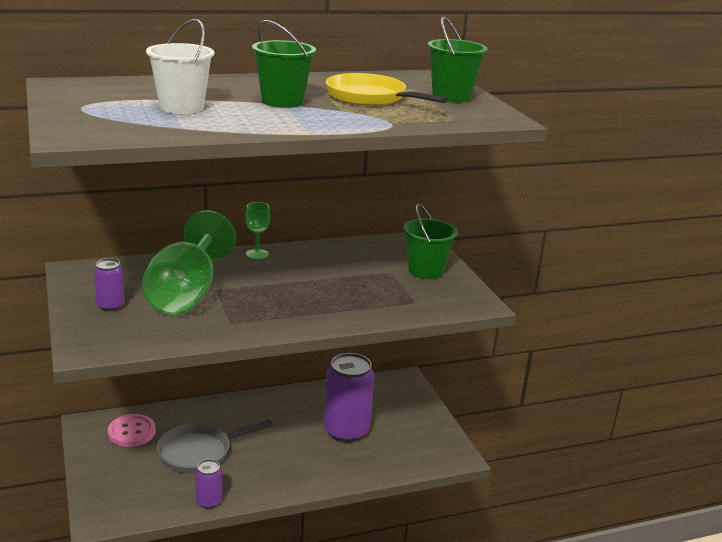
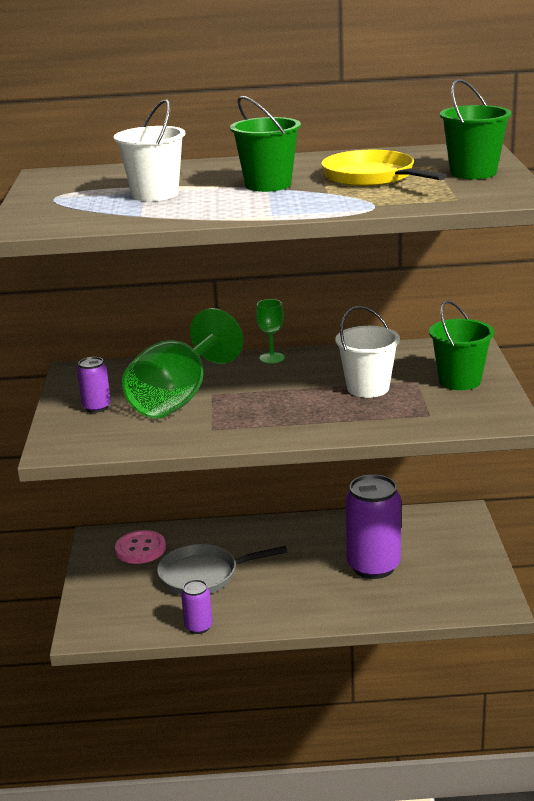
camera: 20 degrees right, 0 degrees up
(353, 279) = (368, 388): none -> white bucket

